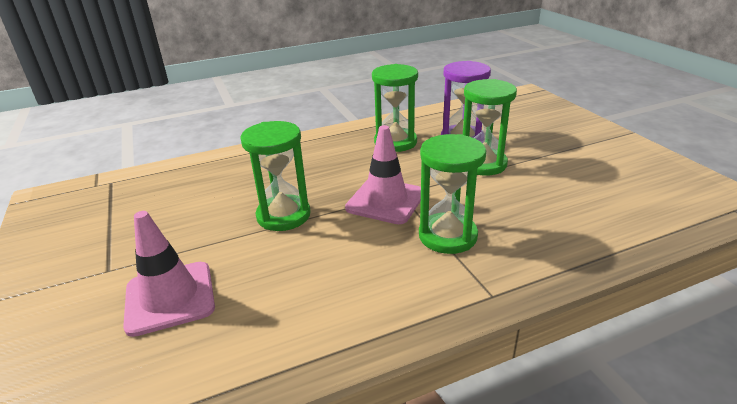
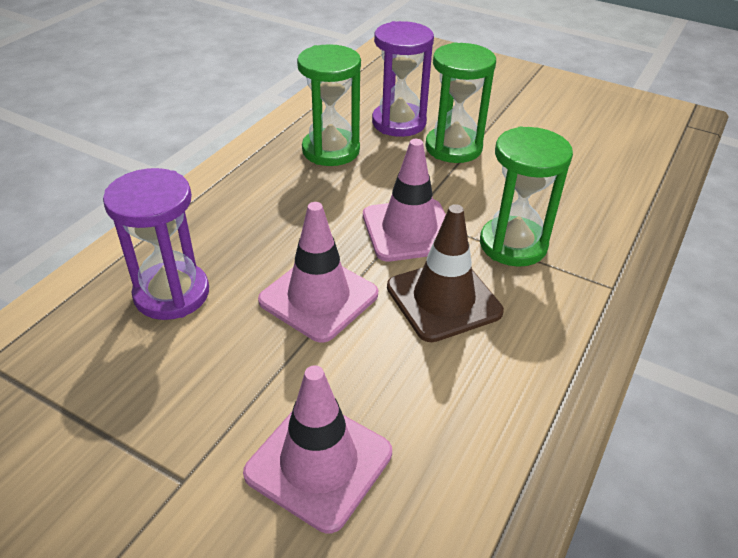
camera: 40 degrees left, 10 degrees up
(217, 184) = (172, 294): none -> purple hourglass
(283, 215) = (318, 297): green hourglass -> pink traffic cone
(354, 248) = (443, 299): none -> brown traffic cone

